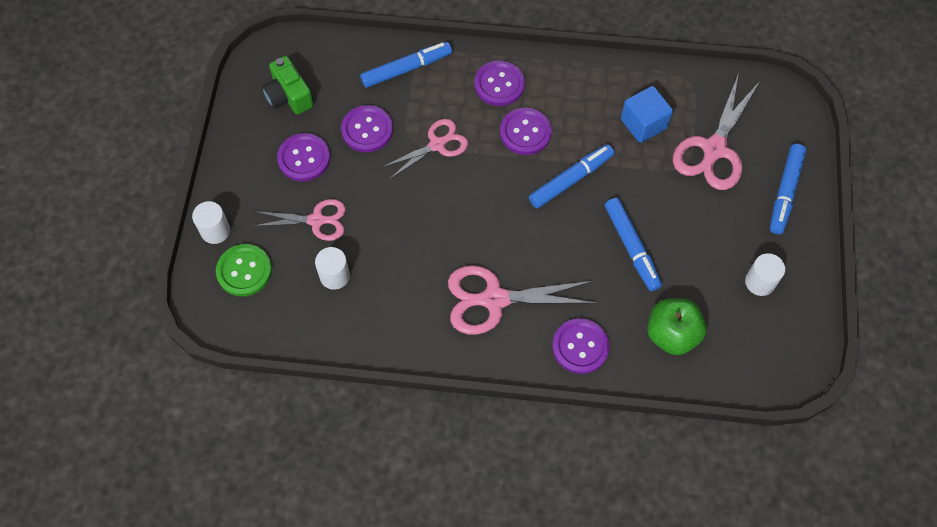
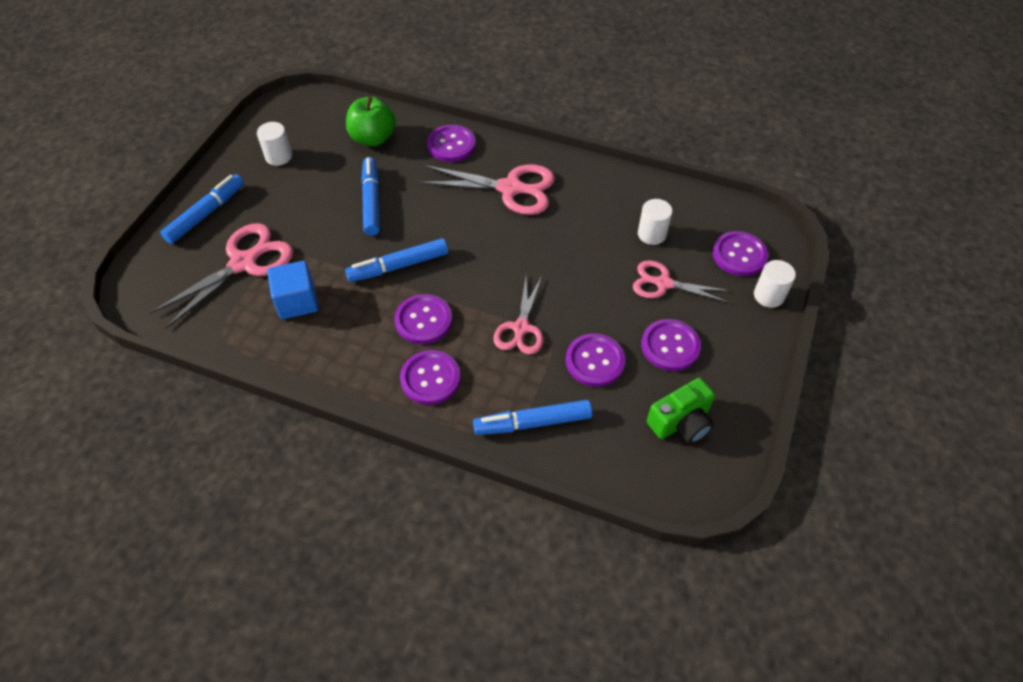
camera: 165 degrees left, 10 degrees down
(244, 271) = (739, 255): green button -> purple button
(289, 96) = (681, 422): green camera -> green camera turned 75 degrees clockwise
(438, 144) = (521, 329): pink scissors -> pink scissors turned 60 degrees counterclockwise

